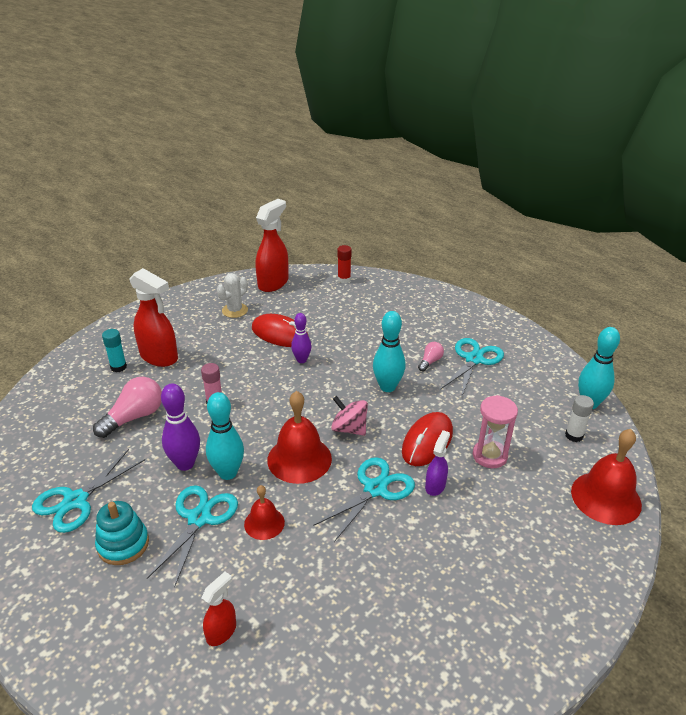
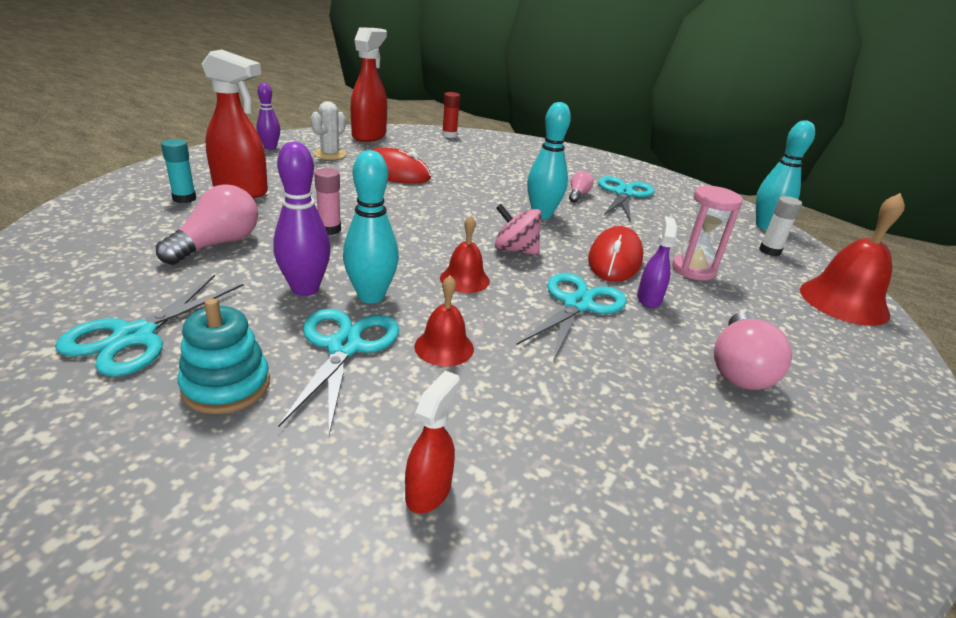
camera: 15 degrees left, 5 degrees down
(299, 459) = (464, 279): red bell -> red bell, size x0.57
(301, 360) = (428, 193): purple bowling pin -> purple bowling pin (270, 148)
(471, 558) = (739, 368): none -> pink light bulb

